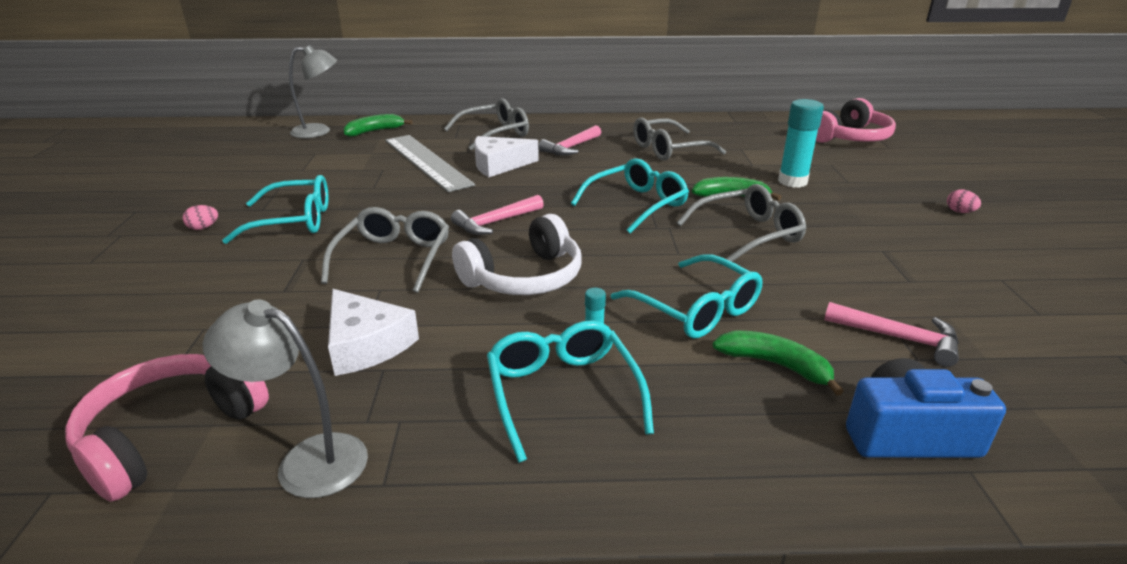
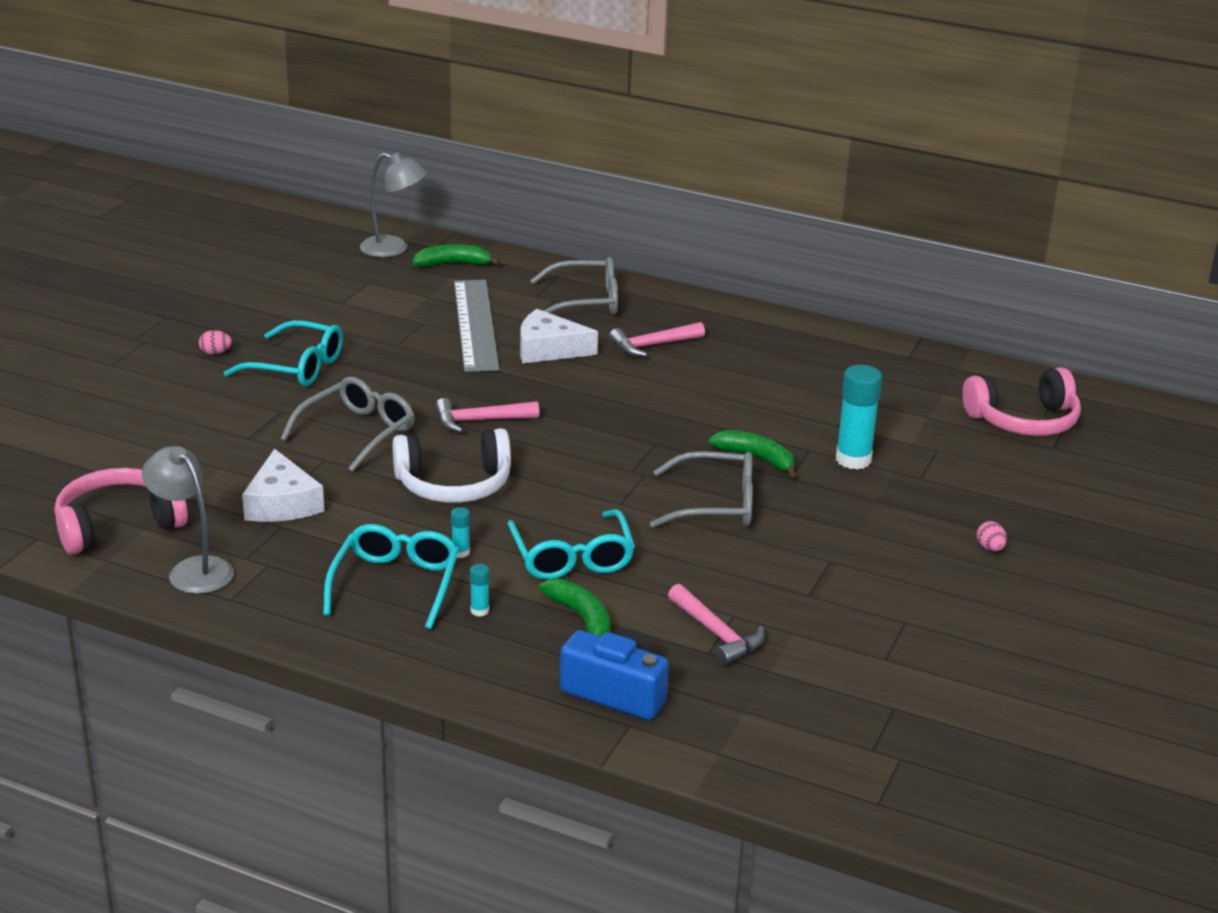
camera: 25 degrees right, 0 degrees up
(636, 205) = (641, 440): turquoise glasses -> none
(669, 149) = (766, 378): grey glasses -> none
(676, 392) = (479, 611): none -> turquoise glue stick

